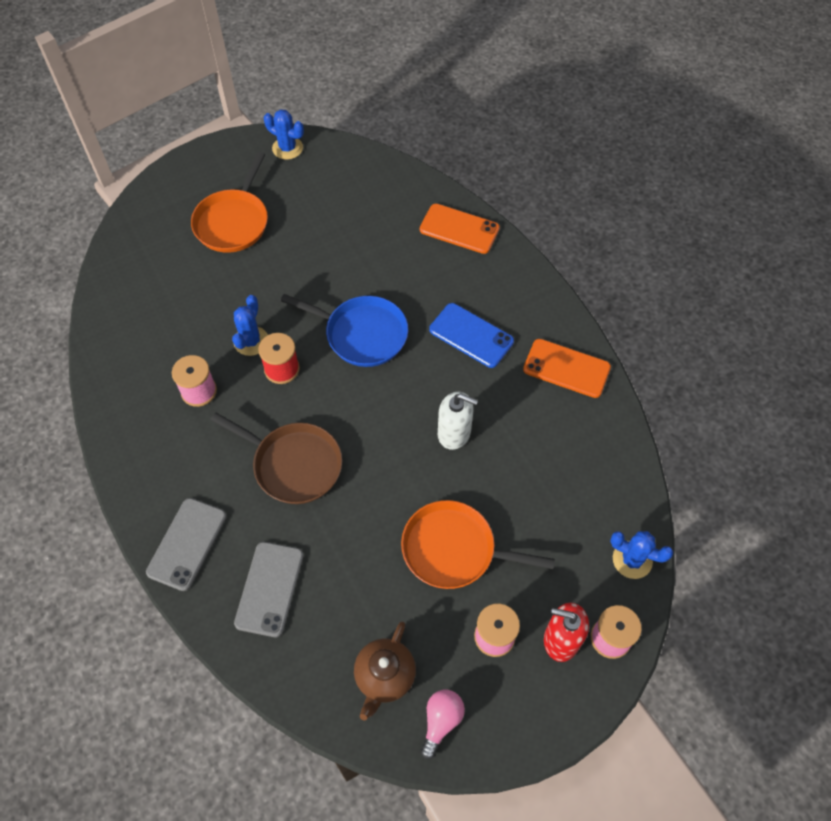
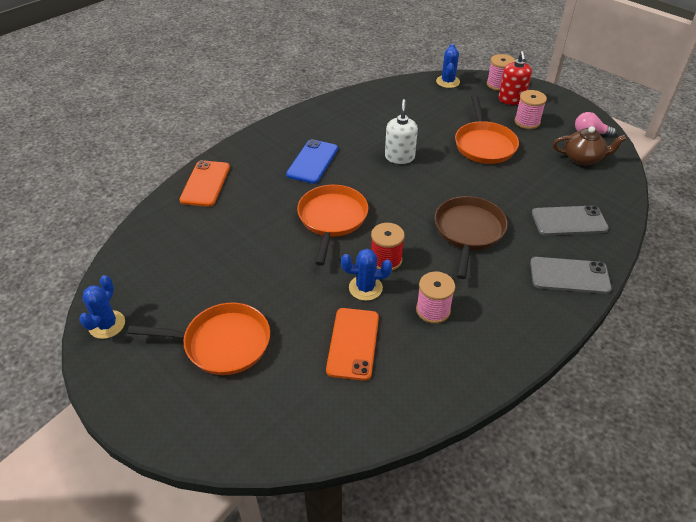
camera: 105 degrees left, 15 degrees down
(362, 334) = (332, 219): blue pan -> orange pan
(566, 368) = (325, 117): orange phone -> orange phone (353, 343)

